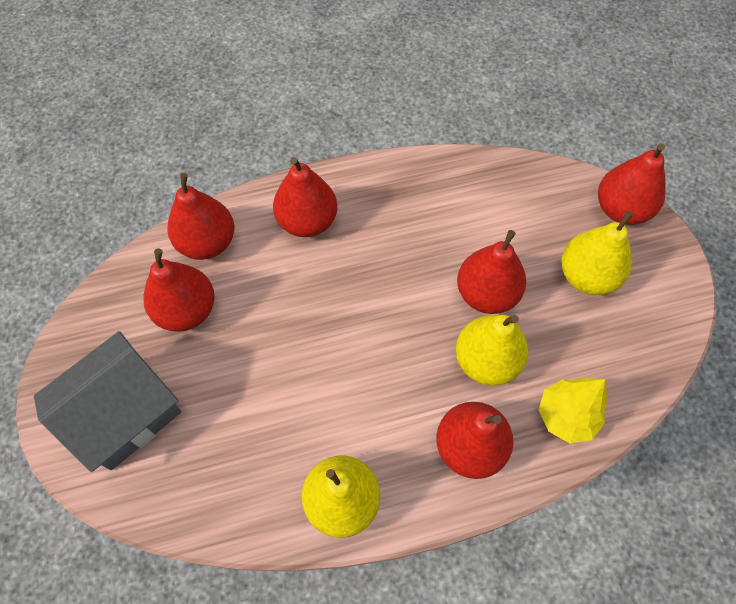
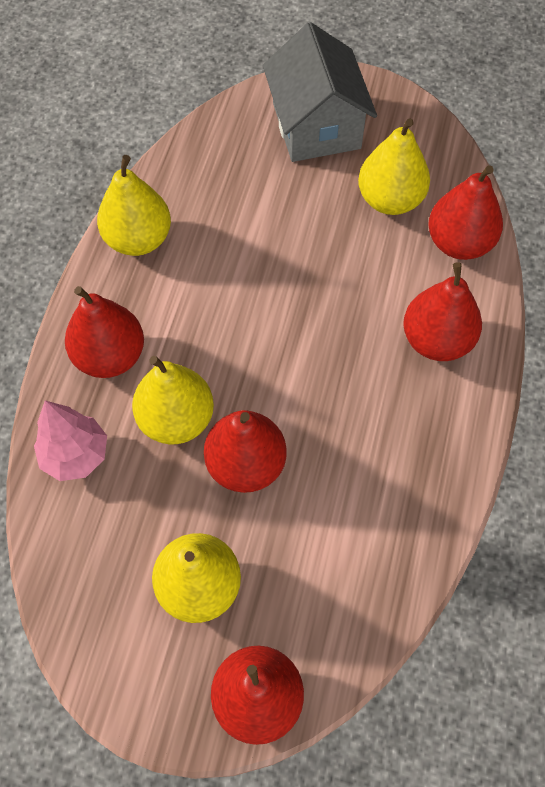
camera: 120 degrees right, 0 degrees up
(187, 310) = (390, 200): red pear -> yellow pear
(565, 416) = (76, 455): yellow tree -> pink tree

